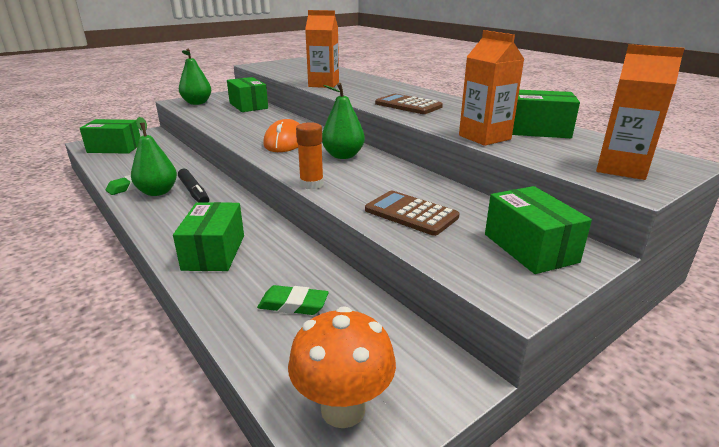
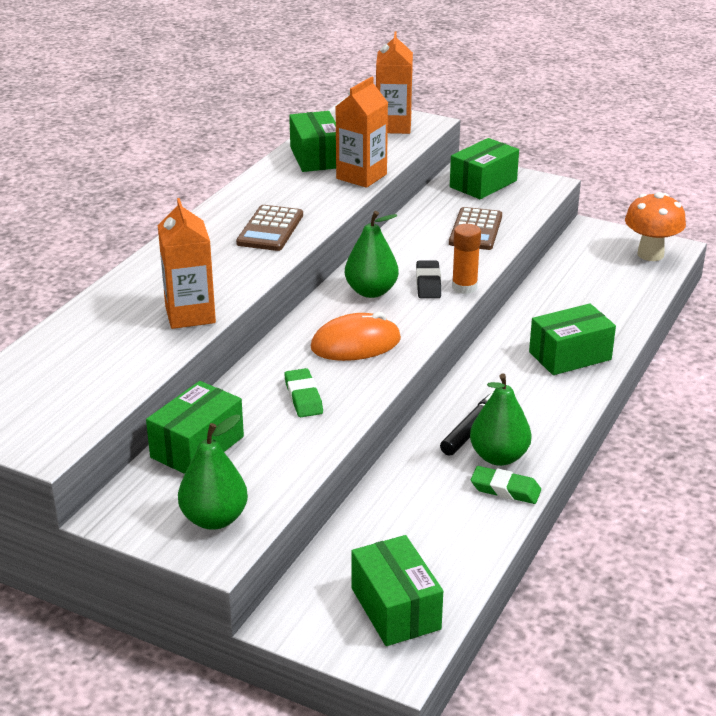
camera: 115 degrees left, 5 degrees up
(293, 305) = (591, 294): green eraser -> green eraser (303, 397)
(333, 174) = (428, 283): none -> black eraser

